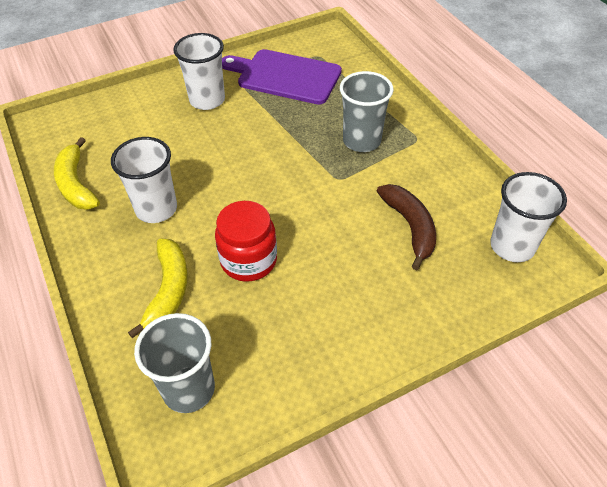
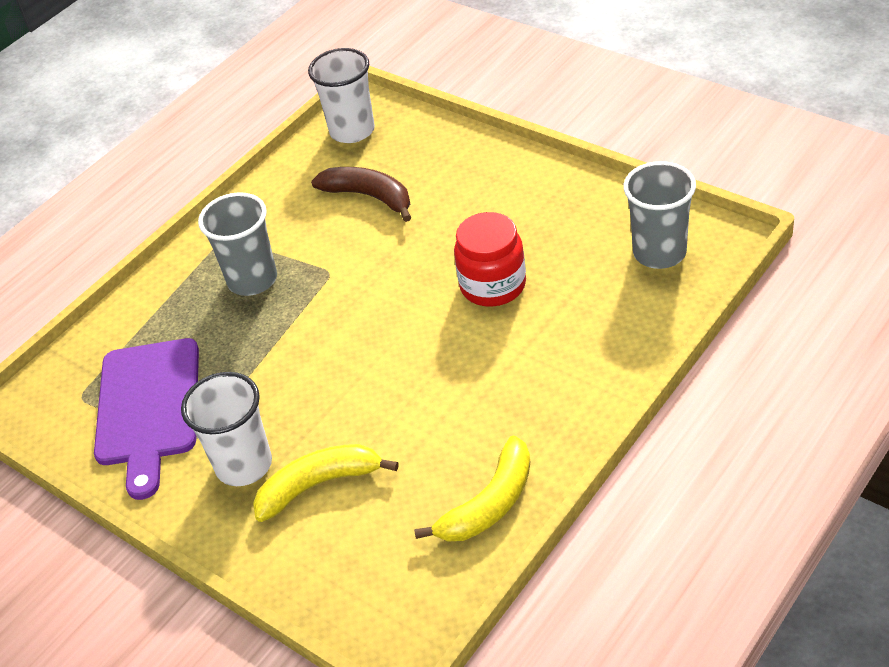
camera: 110 degrees left, 5 degrees down
(156, 209) = (476, 398): white cup -> none
(168, 290) = (574, 323): yellow banana -> yellow banana (319, 485)
(410, 227) = (369, 197): brown banana -> brown banana turned 75 degrees clockwise

